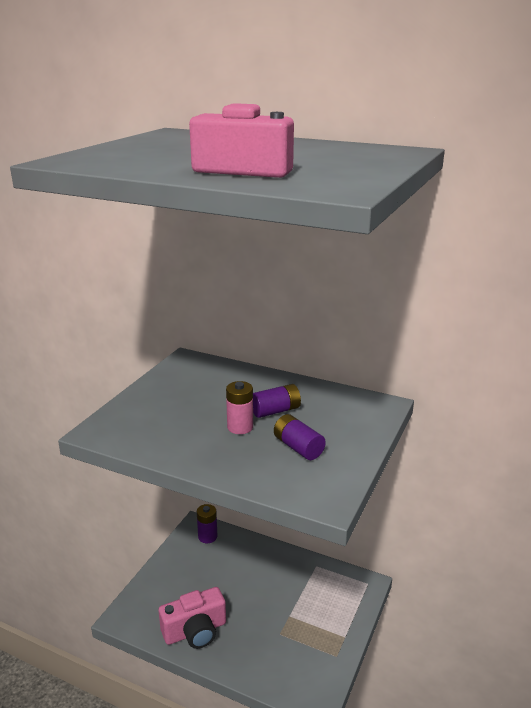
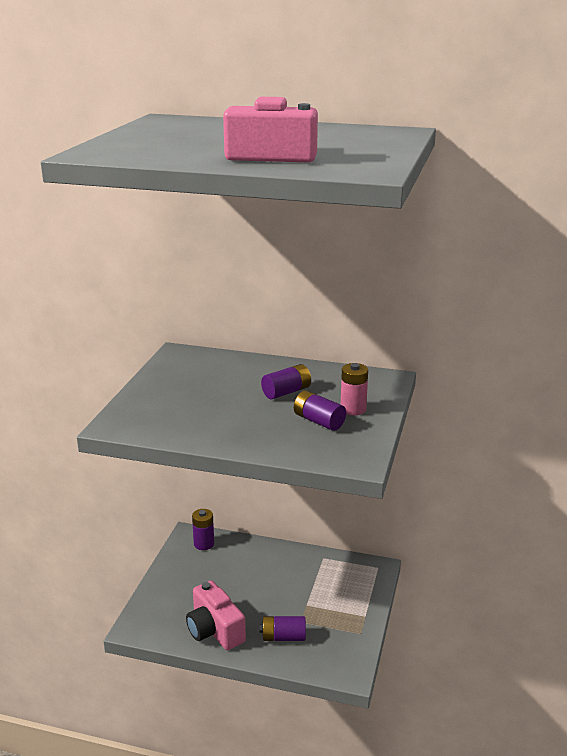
camera: 10 degrees left, 0 degrees up
(195, 631) = (214, 630): pink camera -> pink camera turned 90 degrees clockwise
(240, 427) = (256, 409): pink battery -> pink battery (353, 409)
(259, 649) = (283, 637): none -> purple battery

